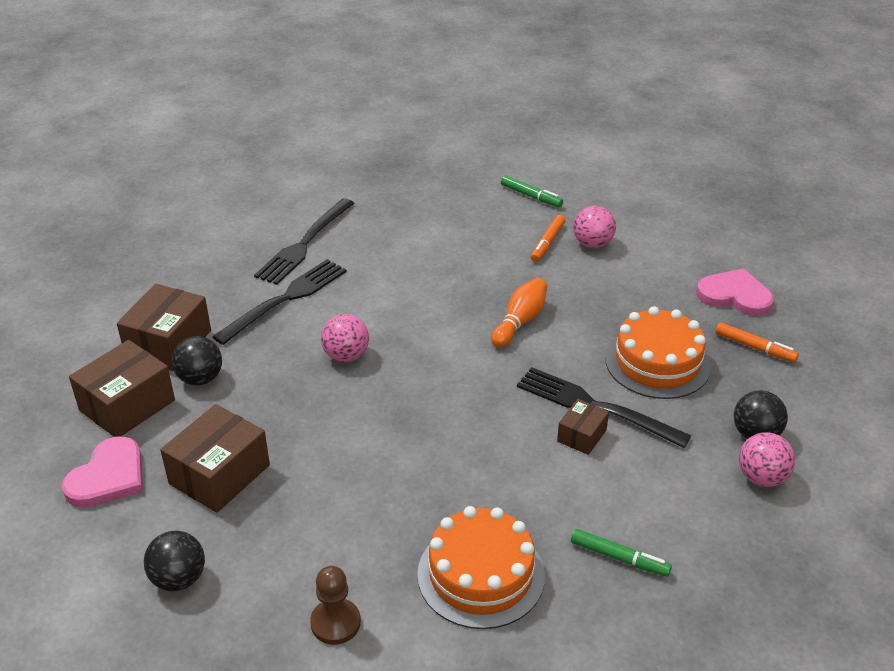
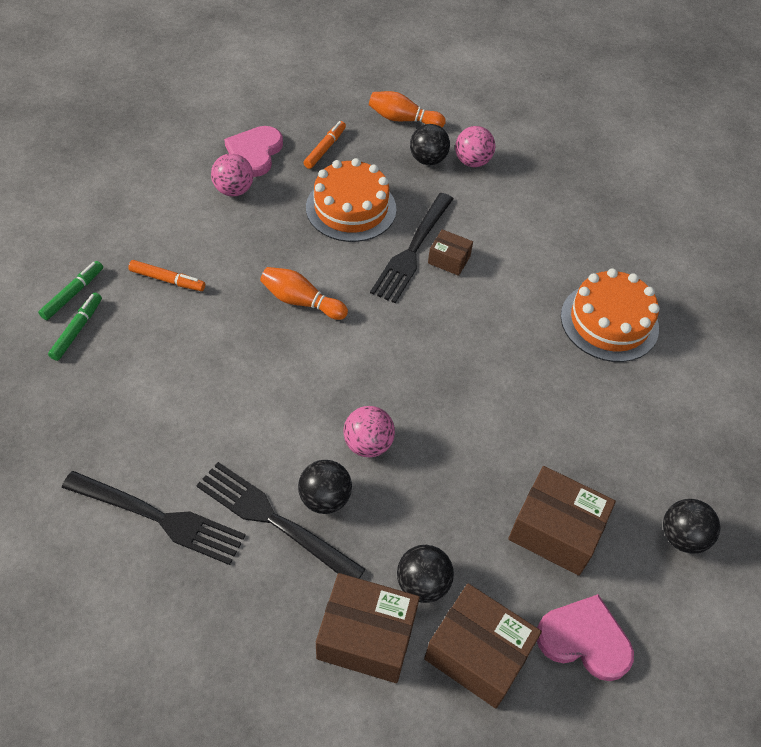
camera: 100 degrees left, 15 degrees up
(297, 327) = (325, 498): none -> black ball
(335, 623) = (683, 411): brown pawn -> none
(592, 244) = (170, 244): pink ball -> pink ball (234, 190)
(619, 558) = (569, 242): green marker -> green marker (77, 330)
(830, 418) = (403, 119): none -> orange bowling pin

